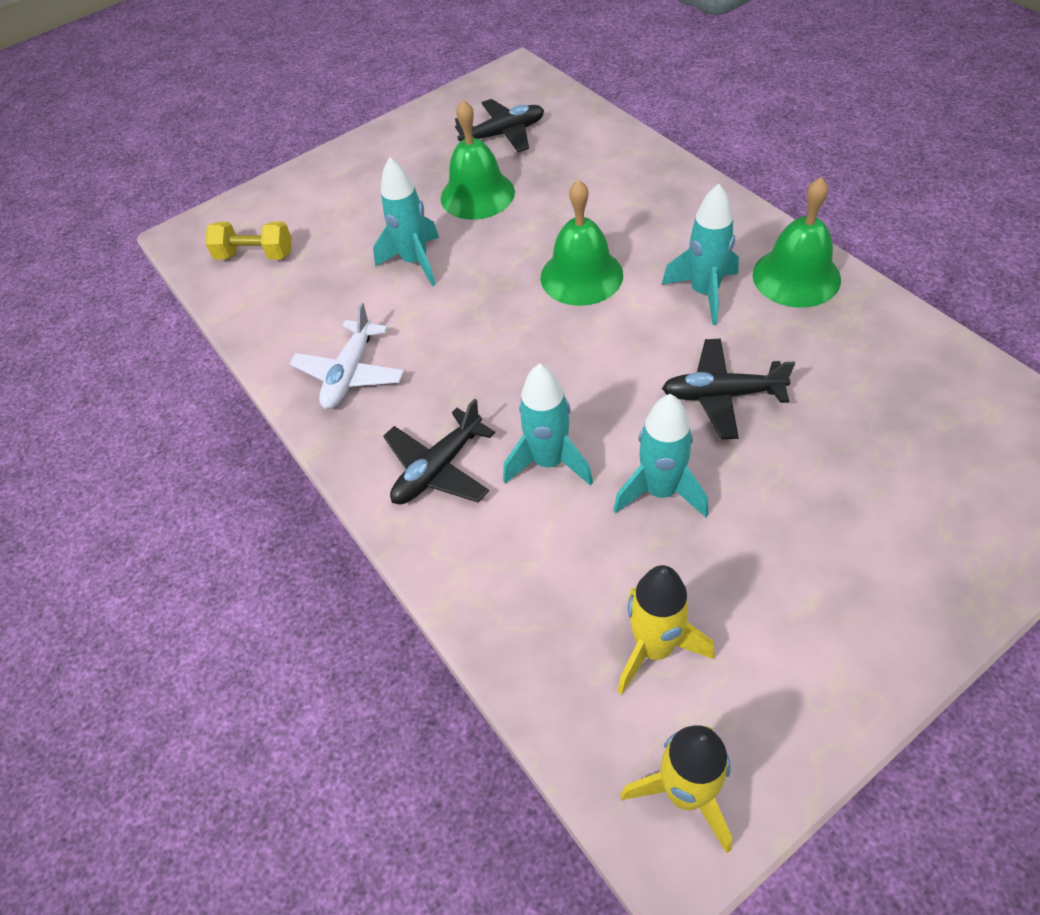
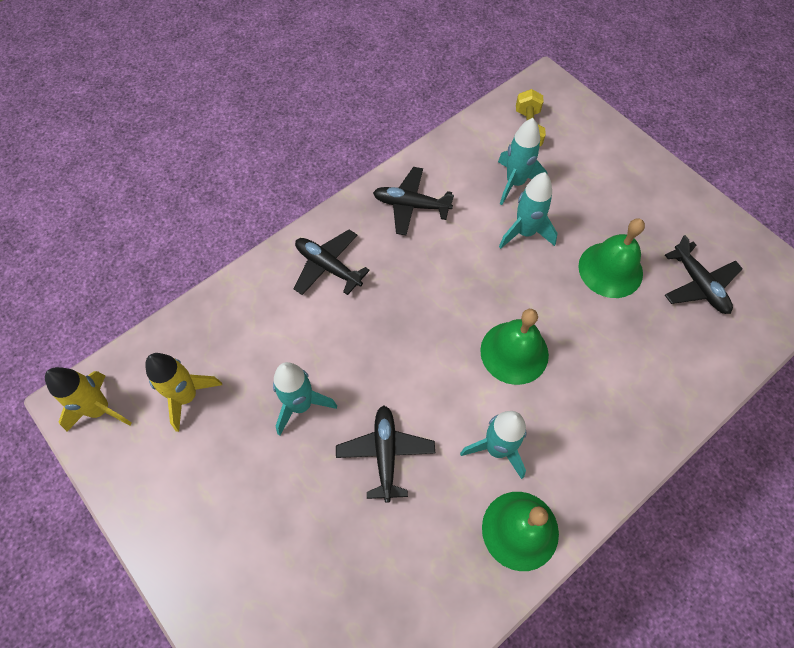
camera: 80 degrees right, 10 degrees up
(350, 374) = (411, 205): white plane -> black plane
(549, 462) = (329, 333): turquoise rocket -> turquoise rocket (515, 183)

